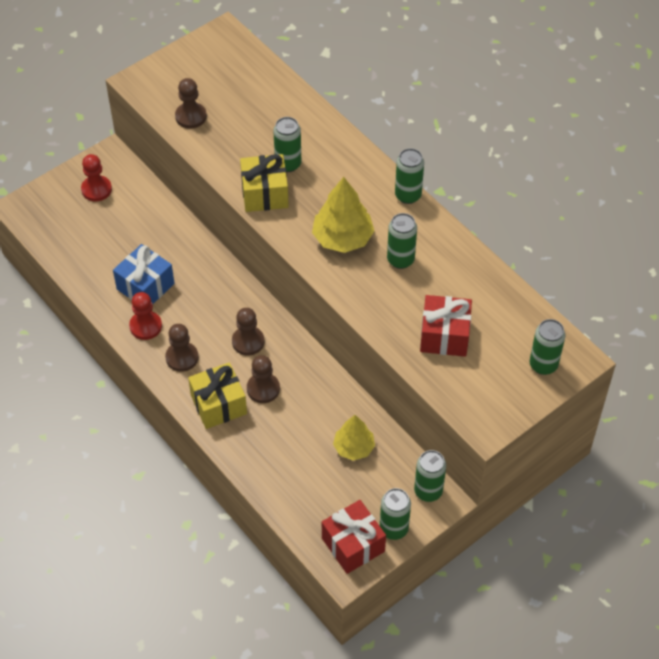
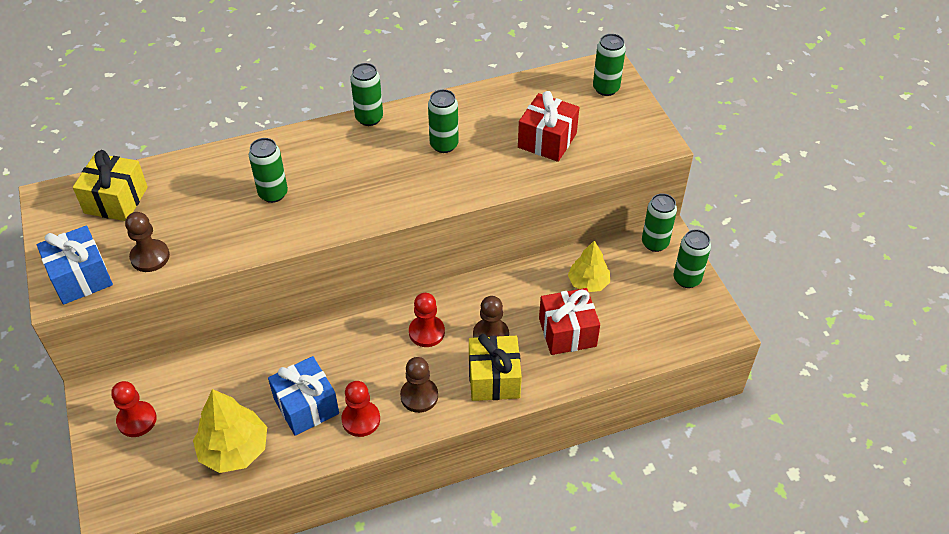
camera: 70 degrees left, 5 degrees down
(156, 86) = (81, 277): none -> blue gift
(248, 342) = (426, 332): brown pawn -> red pawn
(265, 194) = (301, 222): yellow gift -> yellow gift (116, 200)
(342, 238) = (394, 178): yellow tree -> yellow tree (234, 449)
(353, 545) = (695, 314): red gift -> red gift (567, 332)

